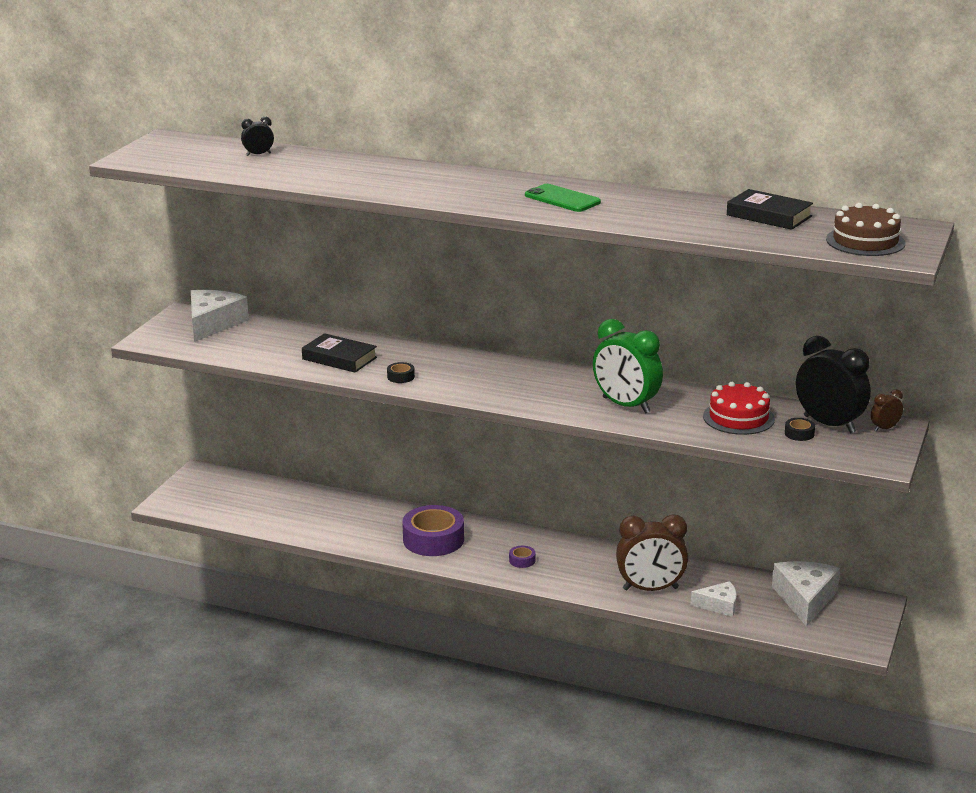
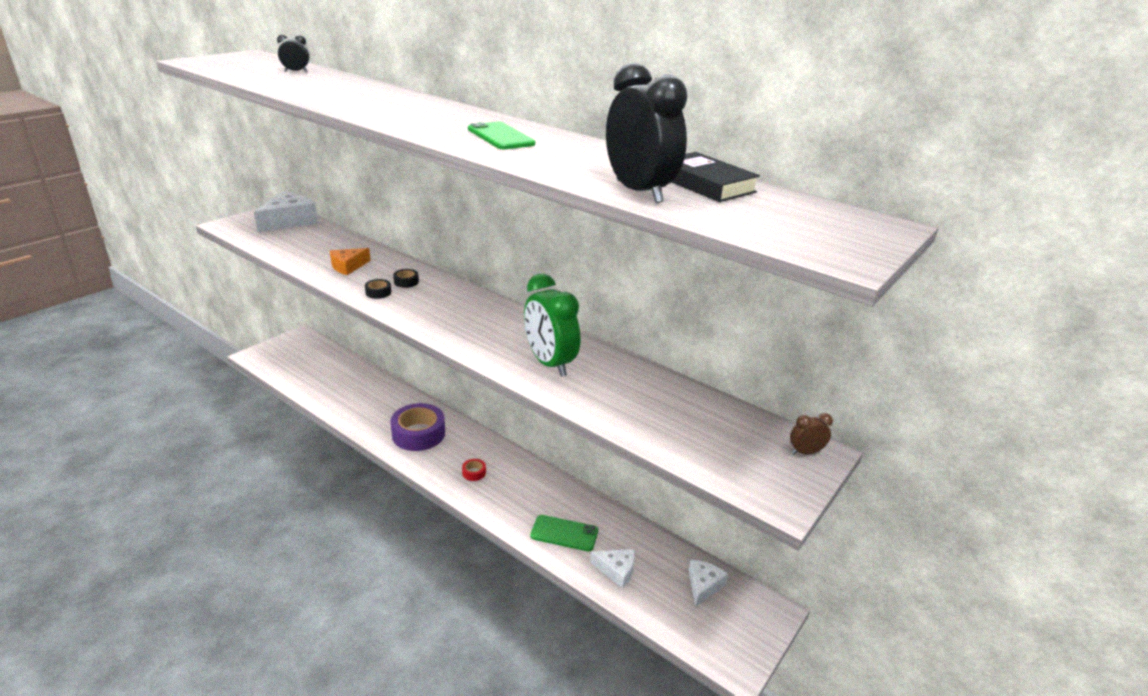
camera: 15 degrees right, 5 degrees up
(339, 358) = (348, 266): black book -> orange cheese
(522, 560) = (474, 473): purple tape -> red tape
(650, 589) = (564, 533): brown clock -> green phone
(738, 418) = (651, 402): red cake -> none
(799, 434) = (704, 437): black tape -> black tape (406, 282)
(805, 599) = (703, 585): white cheese -> white cheese, size x0.59
(829, 424) = (744, 432): black clock -> black clock (639, 192)
(865, 241) = (803, 230): brown cake -> none

